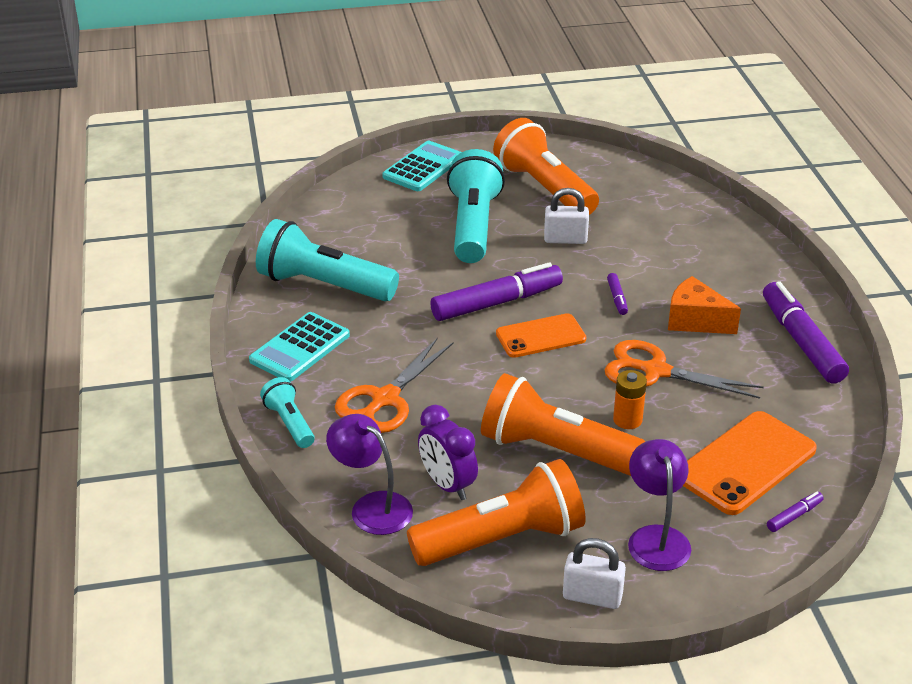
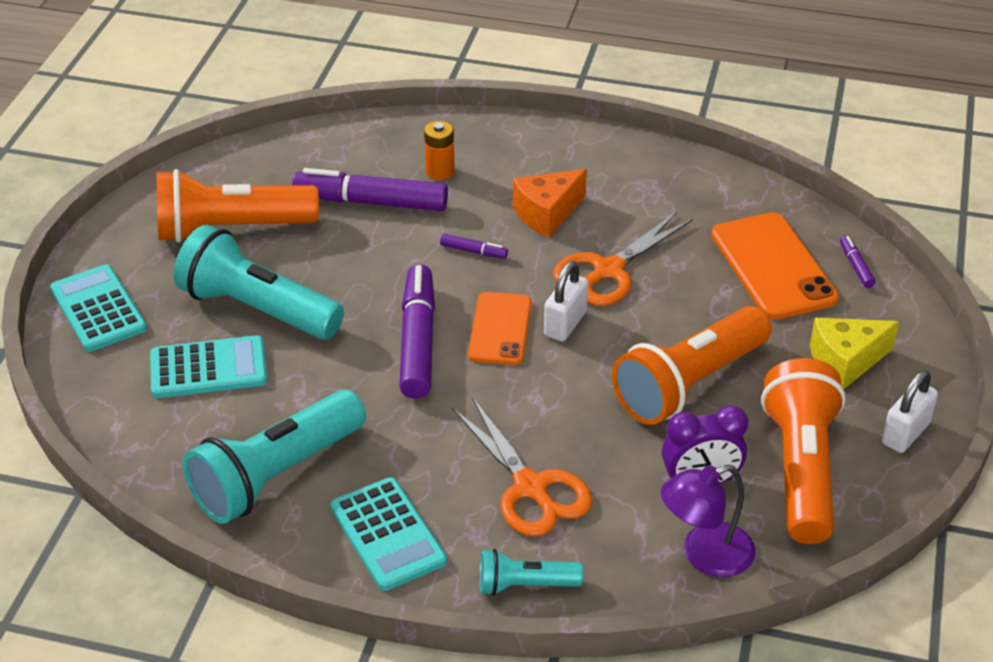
camera: 65 degrees left, 5 degrees up
(401, 226) = (208, 368): none -> turquoise calculator
(565, 239) = (342, 249): white padlock -> white padlock (565, 324)
(627, 420) = (670, 317): orange battery -> orange battery (440, 171)
(656, 538) = (845, 362): purple lamp -> yellow cheese
(801, 341) = (622, 163): purple marker -> purple marker (371, 202)

